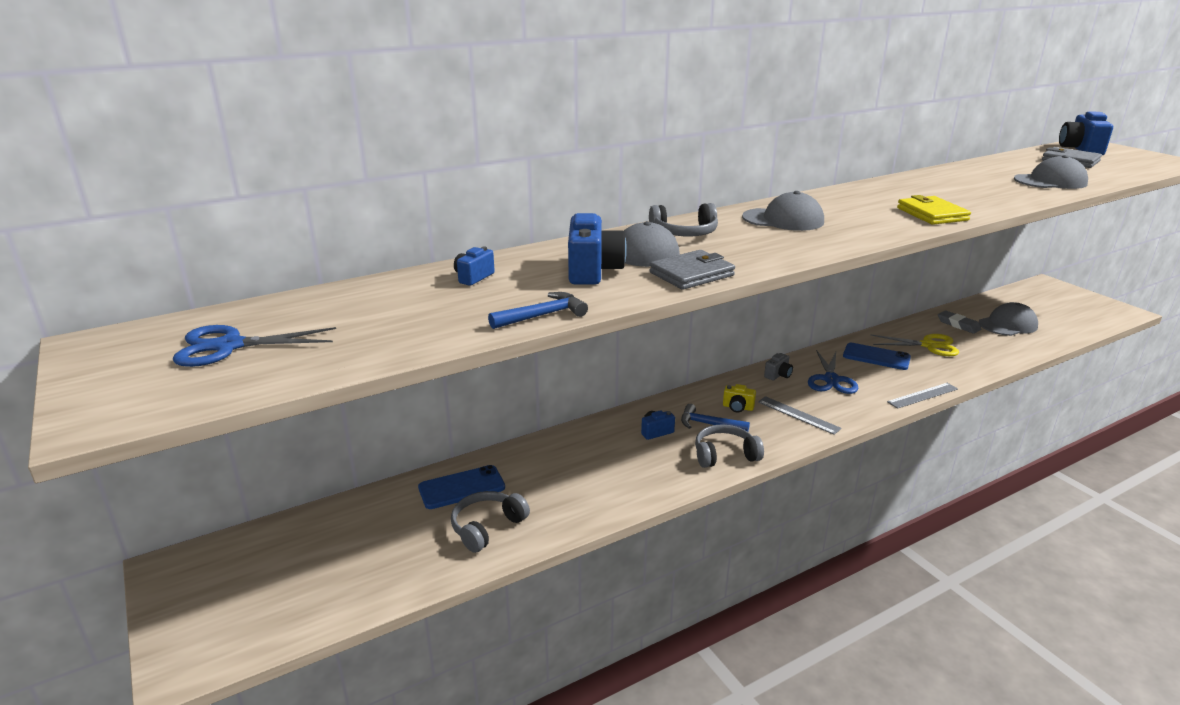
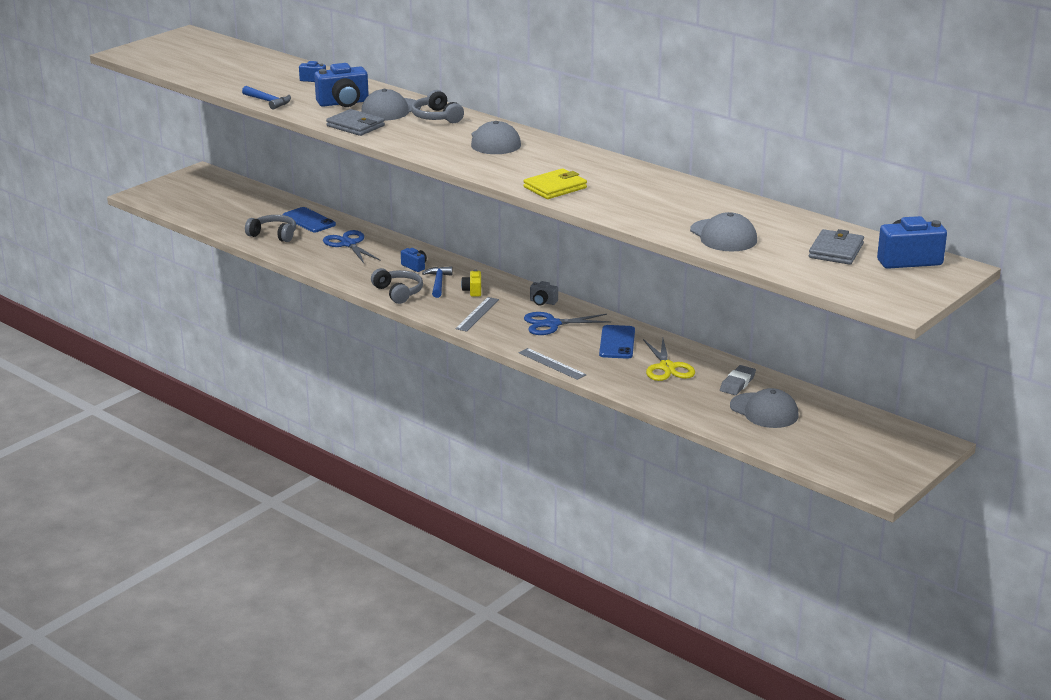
camera: 70 degrees right, 0 degrees up
(229, 346) = (197, 54): blue scissors -> blue scissors (348, 244)

